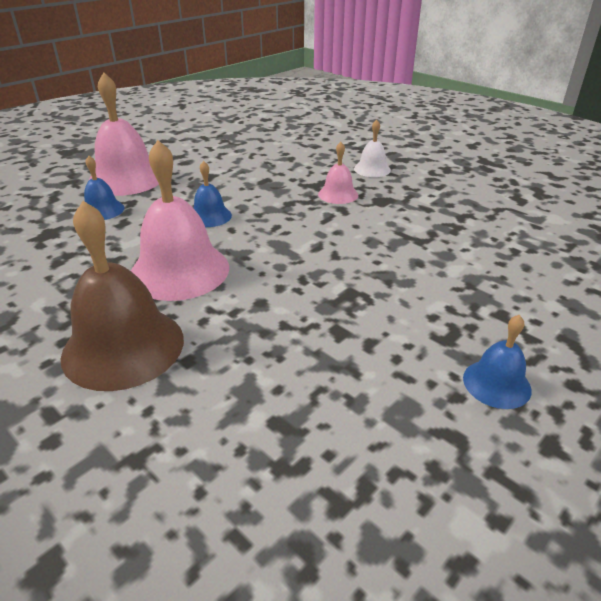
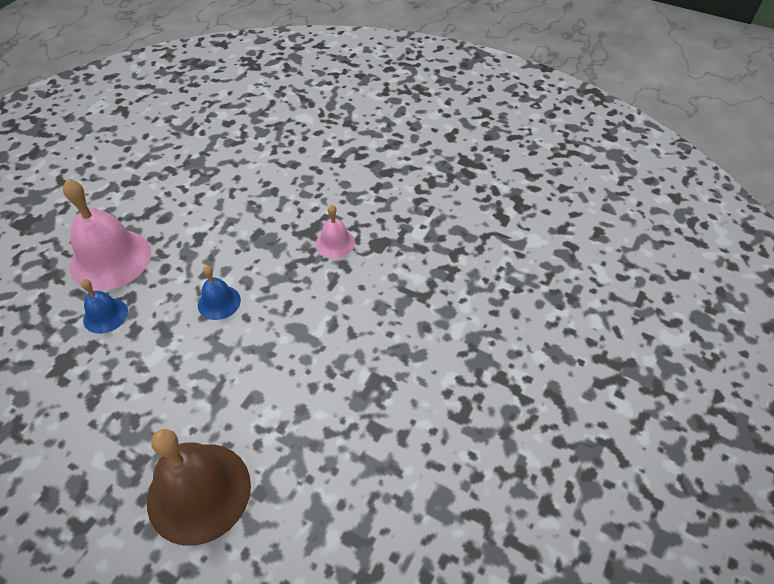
camera: 15 degrees left, 15 degrees up
(179, 270) = (215, 386): pink bell -> none
(372, 169) = (360, 195): white bell -> none
(496, 383) = (504, 455): blue bell -> none

